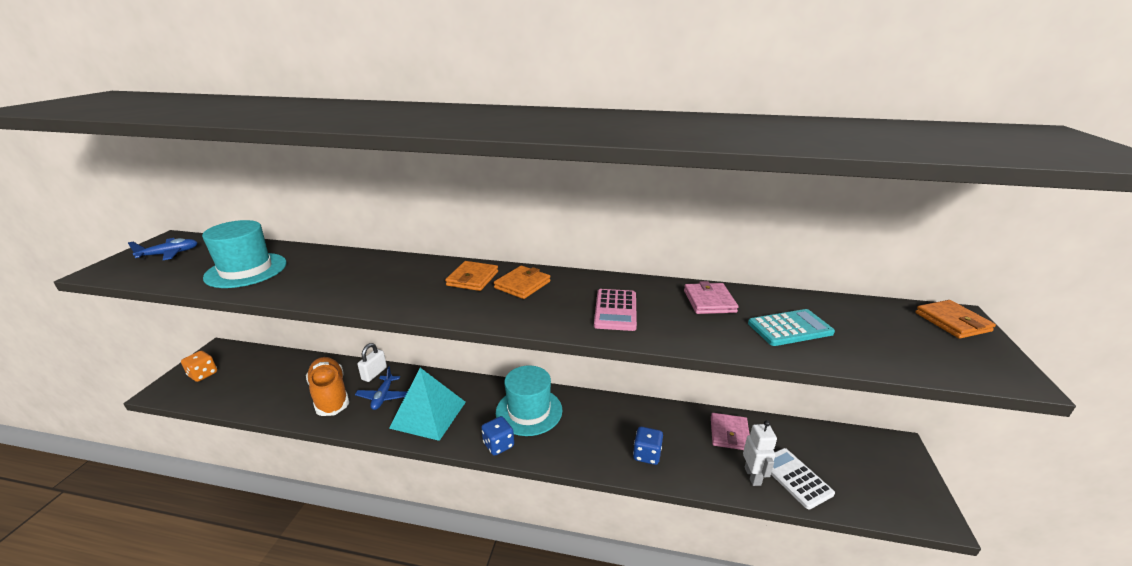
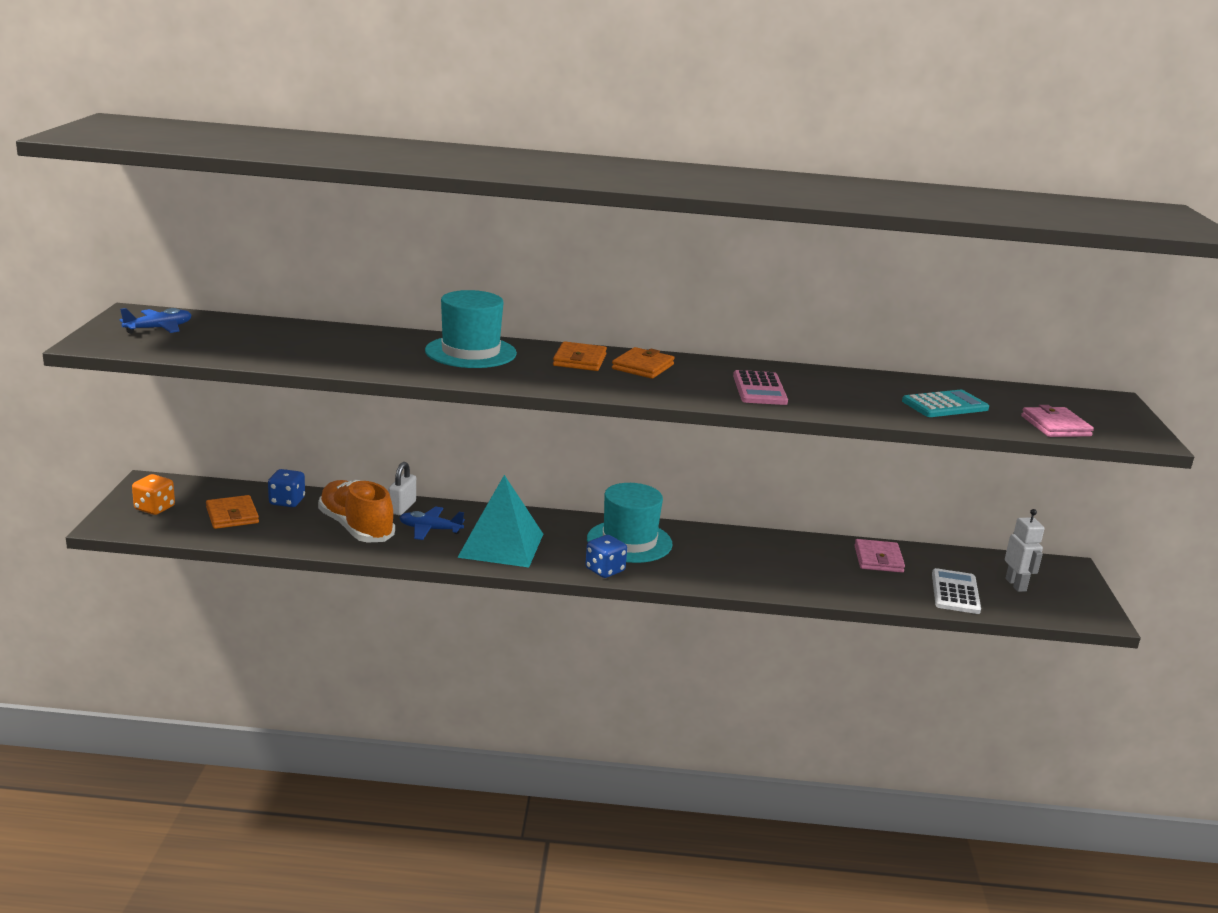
camera: 10 degrees left, 5 degrees down
(246, 270) = (286, 347): turquoise hat -> turquoise hat (470, 352)
(383, 397) = (430, 529): blue plane -> blue plane turned 105 degrees clockwise
(647, 454) = (785, 576): blue dice -> blue dice (287, 501)
(709, 301) = (858, 384): pink wallet -> pink wallet (1055, 426)
(753, 476) = (908, 591): white robot -> white robot (1016, 585)
(795, 478) = (955, 592): white calculator -> white calculator turned 45 degrees clockwise
(952, 322) = (1105, 403): orange wallet -> orange wallet (232, 515)

